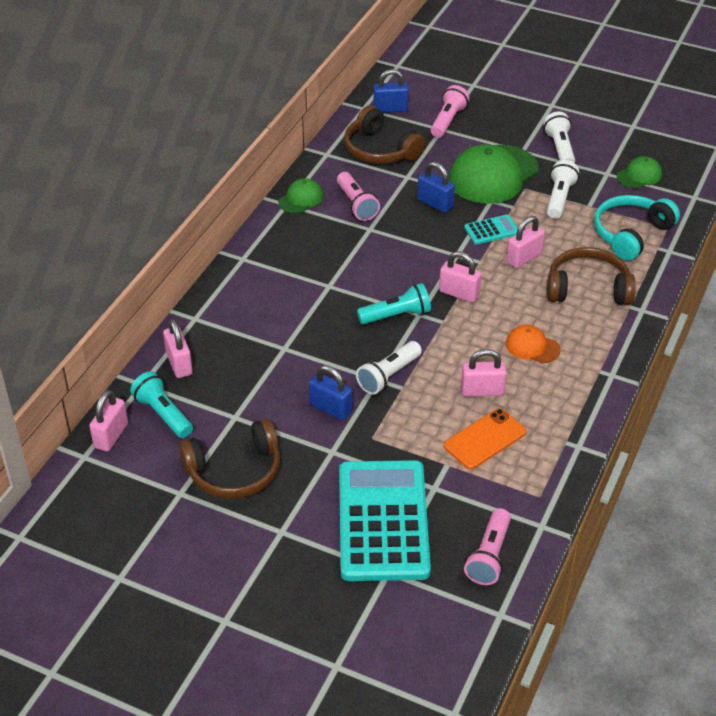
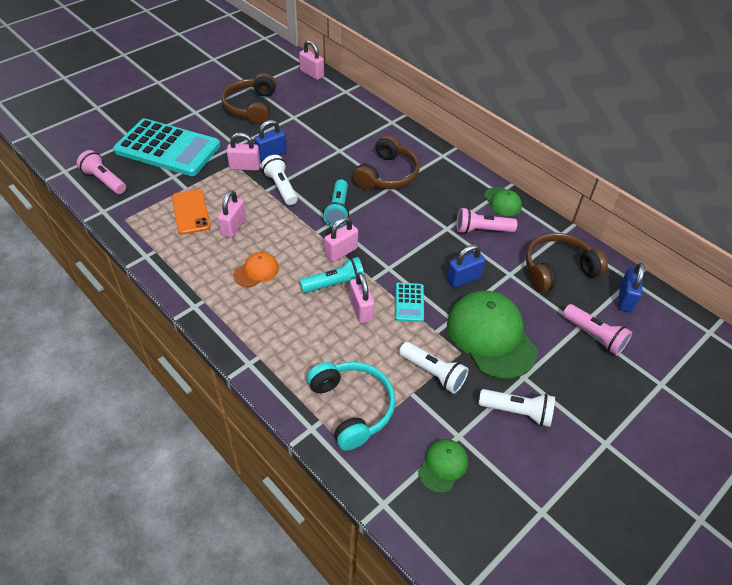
camera: 110 degrees right, 5 degrees up
(163, 414) = (315, 93): turquoise flashlight -> turquoise flashlight (335, 284)
(179, 364) = (353, 107): pink padlock -> pink padlock (245, 167)
(588, 288) = (298, 336): brown headphones -> brown headphones (387, 175)
(639, 175) = (443, 466): green cap -> green cap turned 135 degrees counterclockwise

